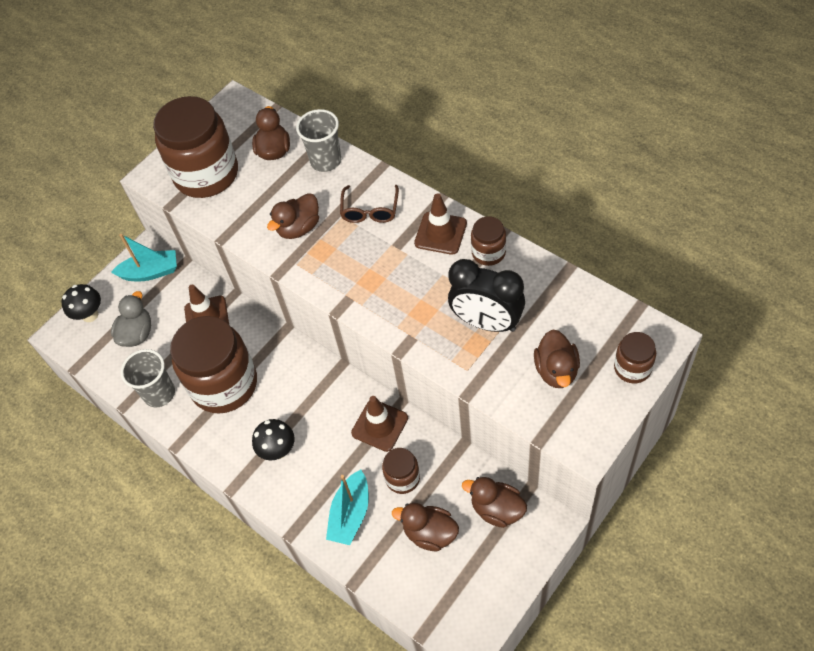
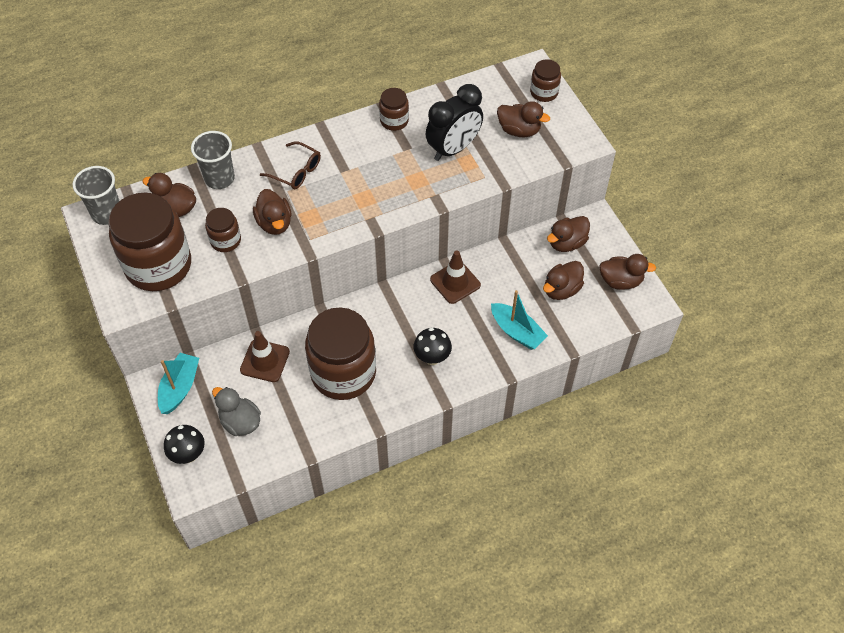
camera: 70 degrees left, 0 degrees up
(159, 393) = (317, 425): grey cup -> grey cup (107, 213)
(402, 478) = (508, 287): brown jar -> brown jar (225, 240)
(440, 233) = (354, 139): brown traffic cone -> none
(478, 592) = (620, 281): none -> brown duck

